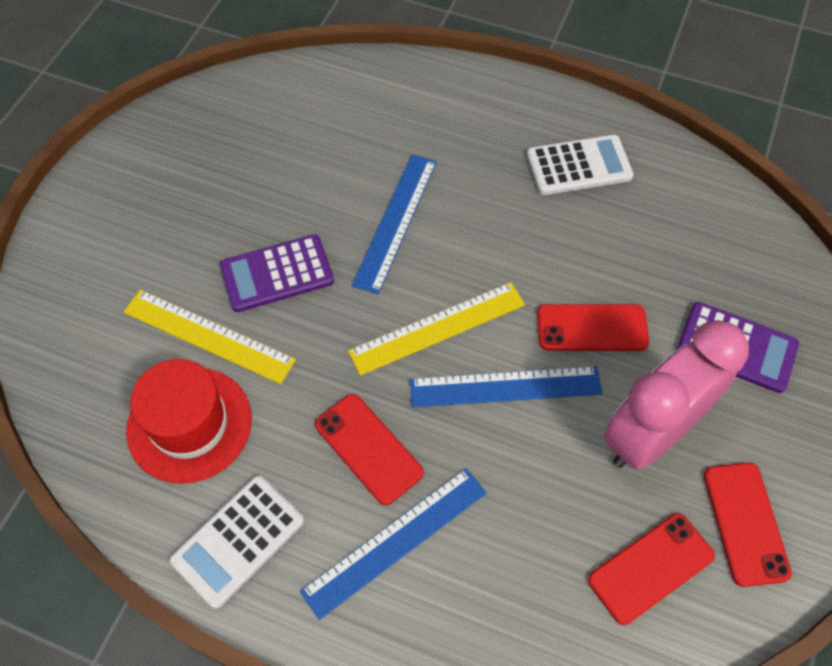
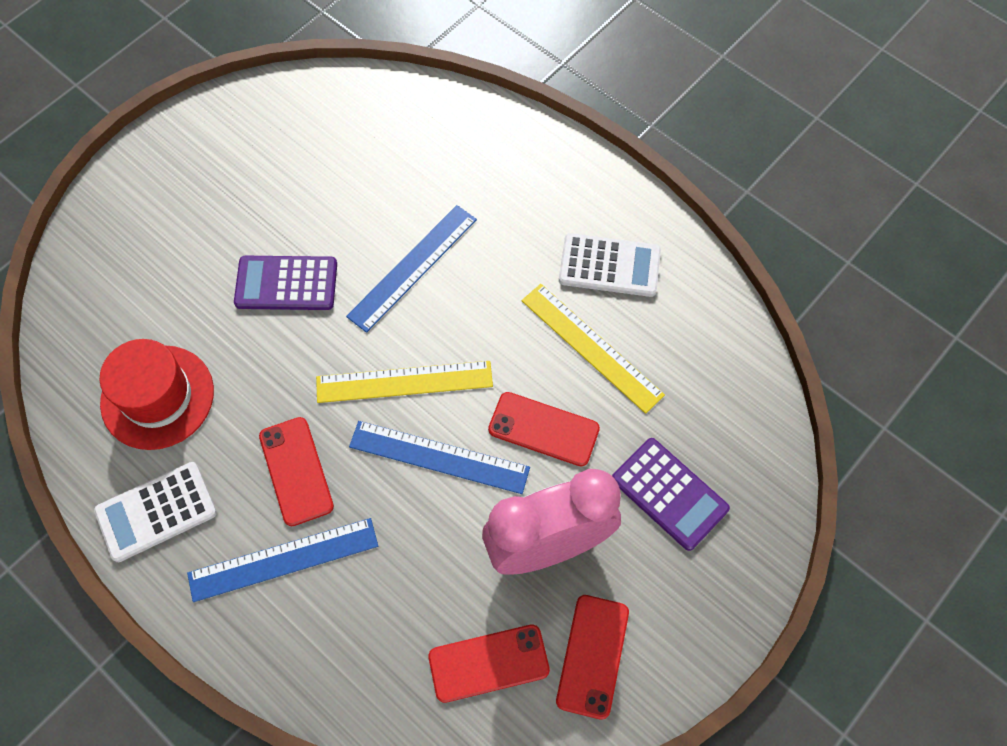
camera: 20 degrees right, 5 degrees up
(208, 335) = (205, 322): yellow ruler -> yellow ruler (591, 347)

